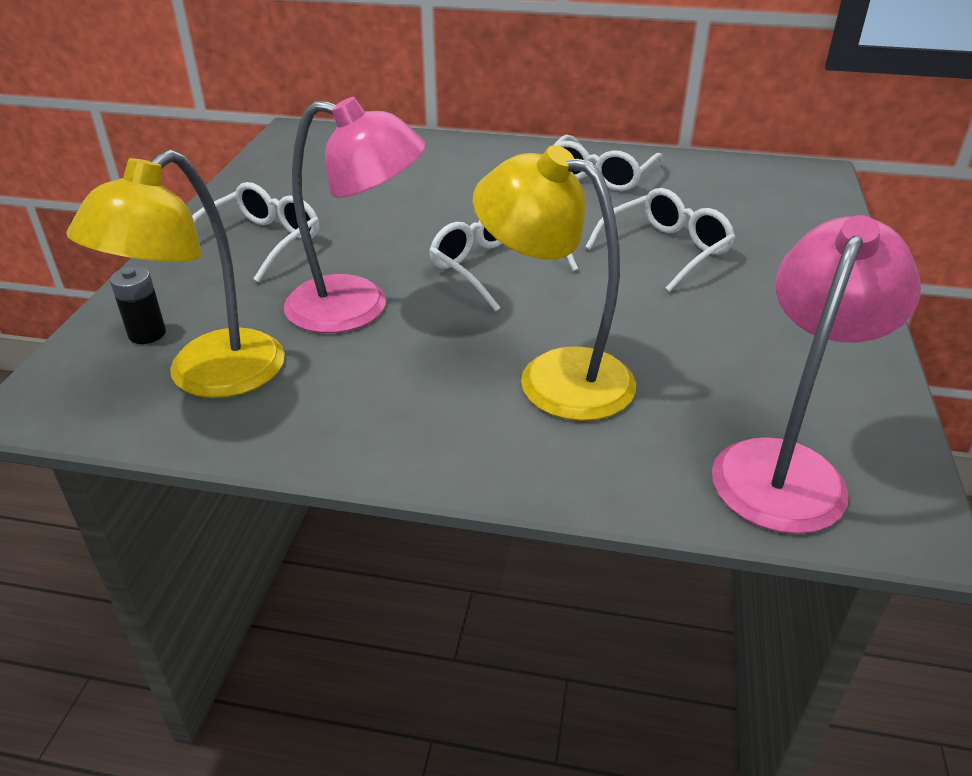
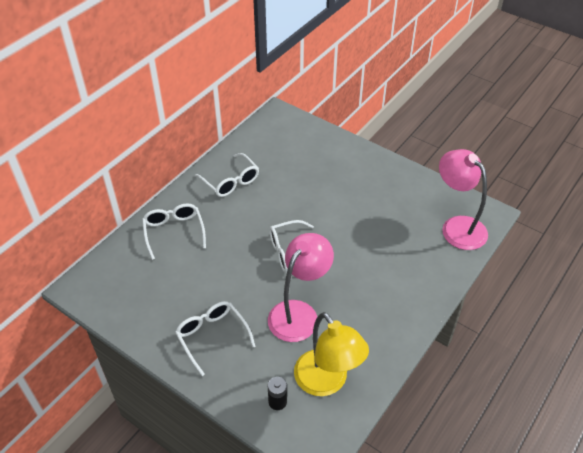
camera: 65 degrees left, 10 degrees up
(554, 376) = (382, 265): yellow lamp -> none
(666, 250) = (312, 191): white glasses -> white glasses (174, 232)

